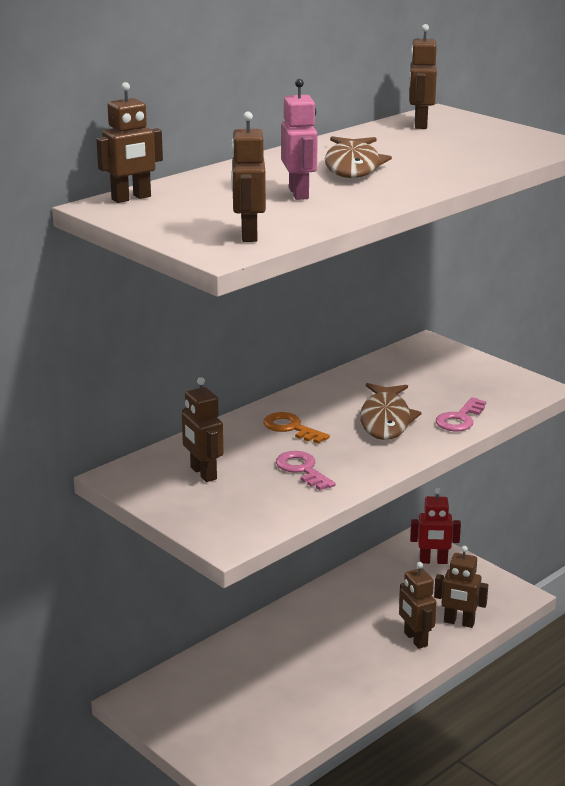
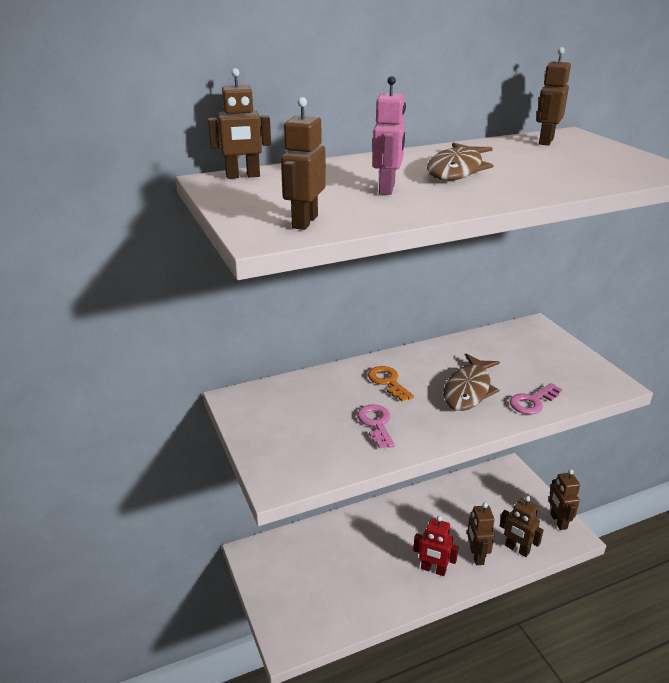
camera: 20 degrees right, 5 degrees up
(203, 473) = (297, 410): brown robot -> brown robot (558, 521)
(433, 561) = (516, 488): red robot -> red robot (433, 569)

